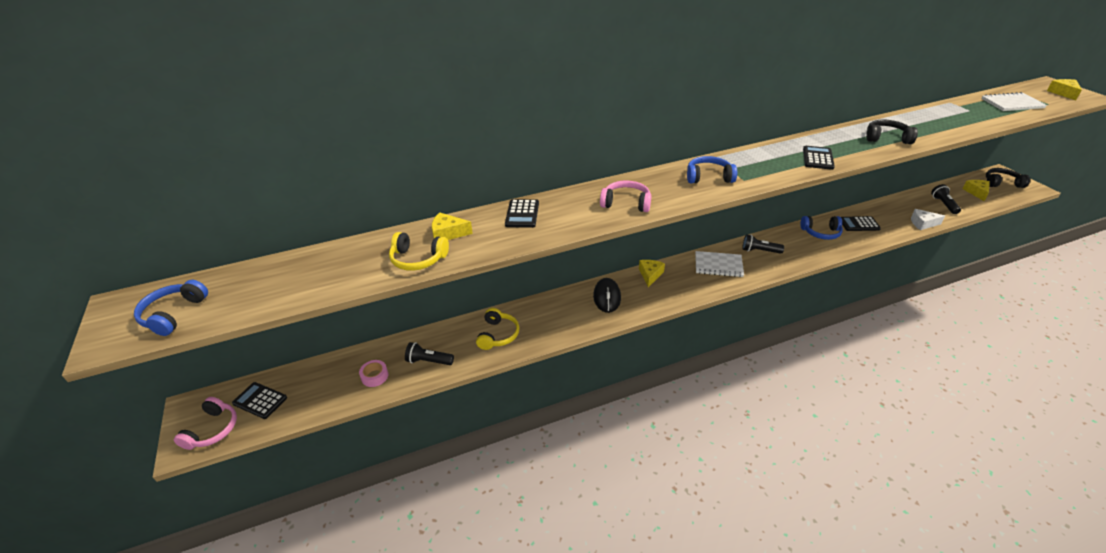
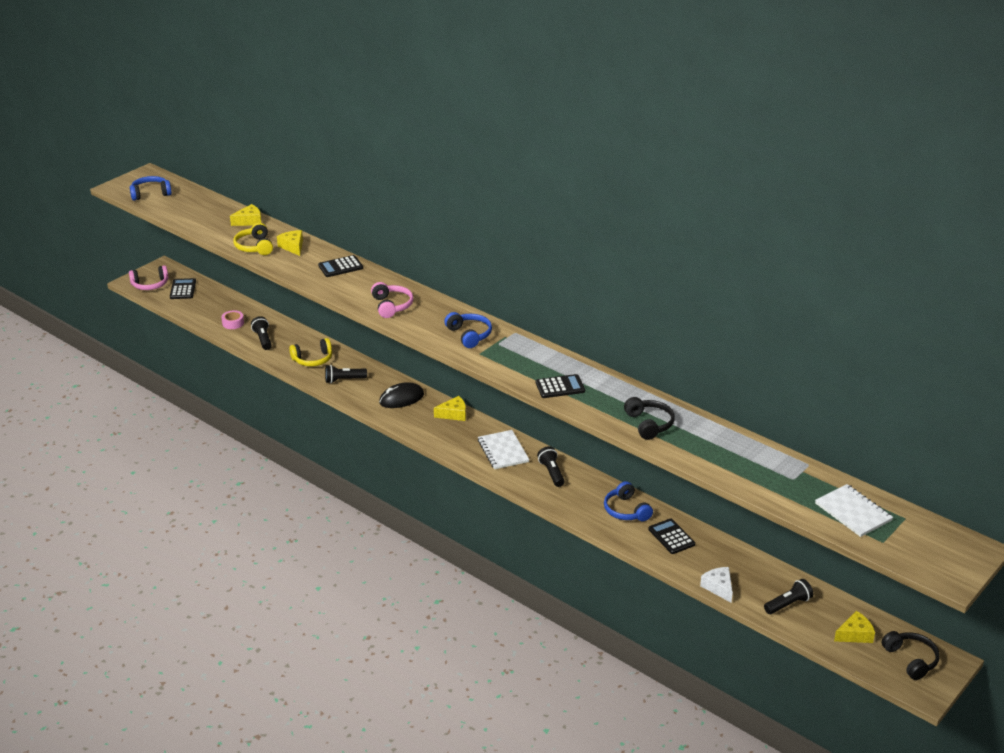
camera: 60 degrees right, 5 degrees down
(550, 324) = (344, 380): none -> black flashlight
(1063, 93) = (943, 557): yellow cheese -> yellow cheese (249, 221)

